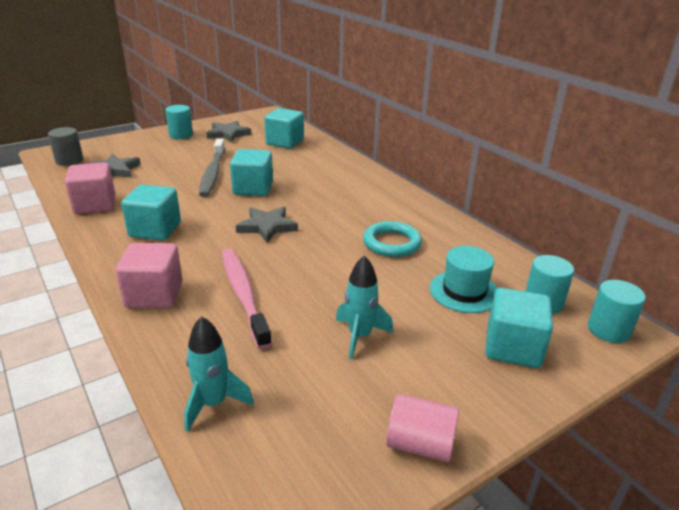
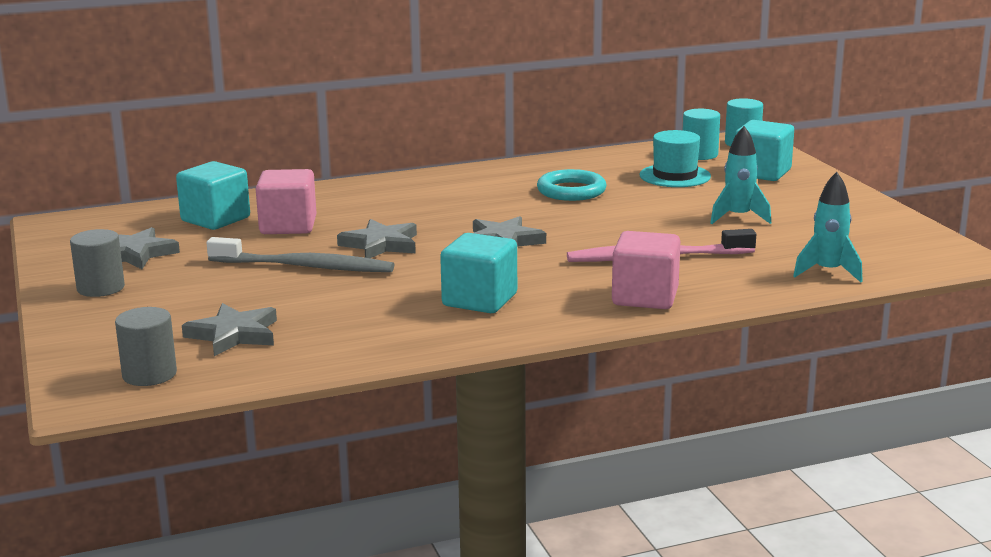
camera: 75 degrees left, 10 degrees down
(95, 205) = (370, 341): pink cube -> pink cube (288, 226)
(181, 135) = (101, 288): turquoise cylinder -> grey cylinder
(253, 188) = (381, 244): turquoise cube -> grey star
(420, 444) = (872, 212): pink cylinder -> none

